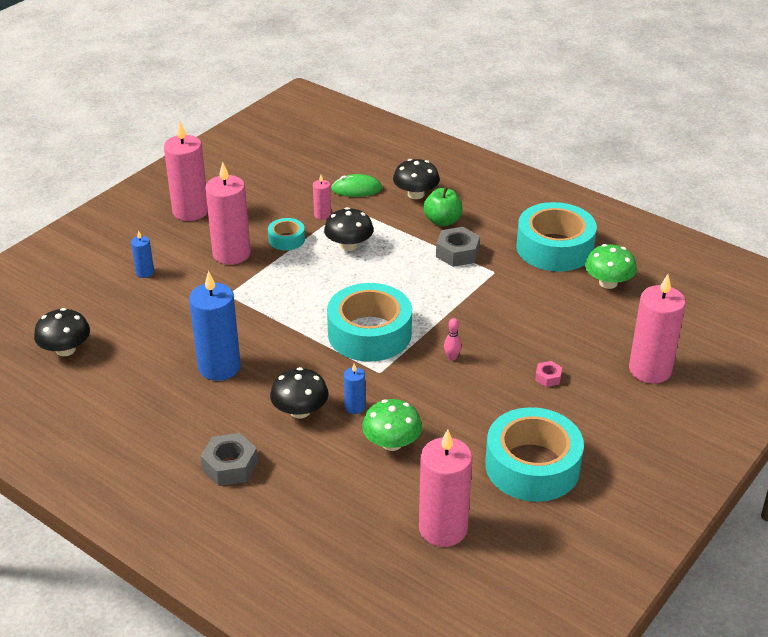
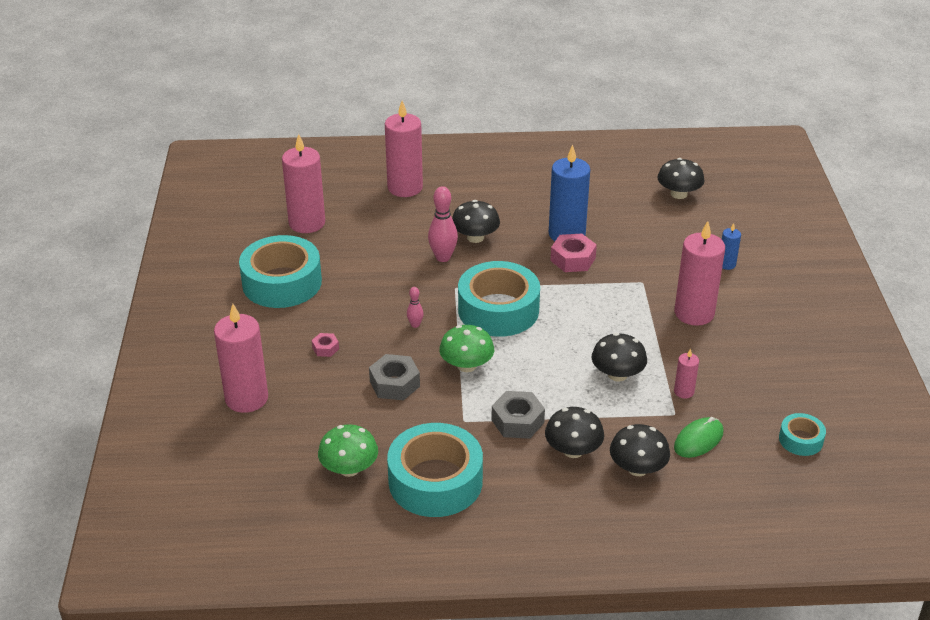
camera: 140 degrees right, 0 degrees up
(190, 211) = (790, 330): pink candle -> pink candle (405, 188)
(230, 466) = (474, 191): grey nut -> grey nut (394, 384)
(250, 342) = (573, 259): none -> pink nut
(286, 239) = (674, 350): turquoise tape -> turquoise tape (800, 440)
(355, 407) = (443, 257): blue candle -> pink bowling pin
(392, 443) = (391, 250): green mushroom -> green mushroom (466, 365)
(442, 221) = (573, 450): green apple -> black mushroom

